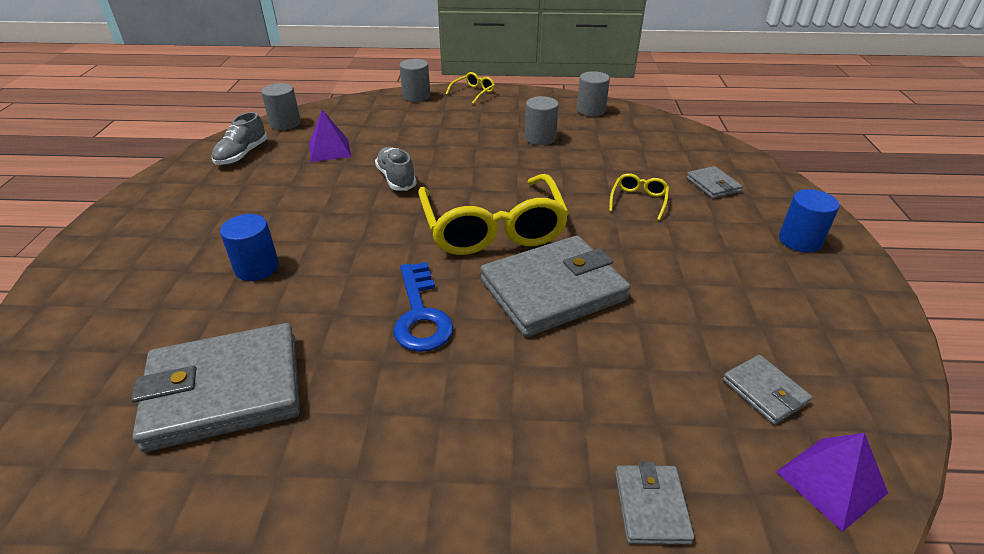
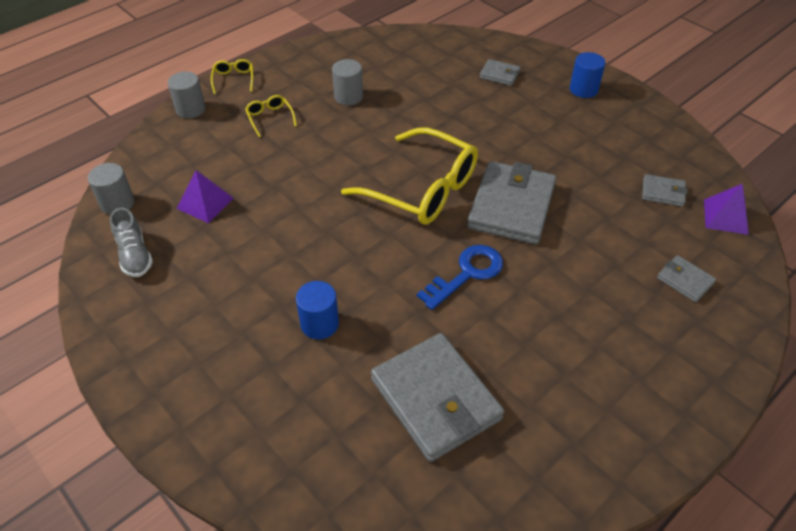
camera: 45 degrees left, 10 degrees up
(225, 390) = (435, 399): grey wallet -> grey wallet turned 60 degrees counterclockwise
(396, 179) = (300, 194): grey shoe -> none
(420, 314) = (467, 274): blue key -> blue key turned 75 degrees counterclockwise
(591, 110) = (348, 50): grey cylinder -> none
(638, 200) = (475, 112): yellow glasses -> yellow glasses (270, 118)

